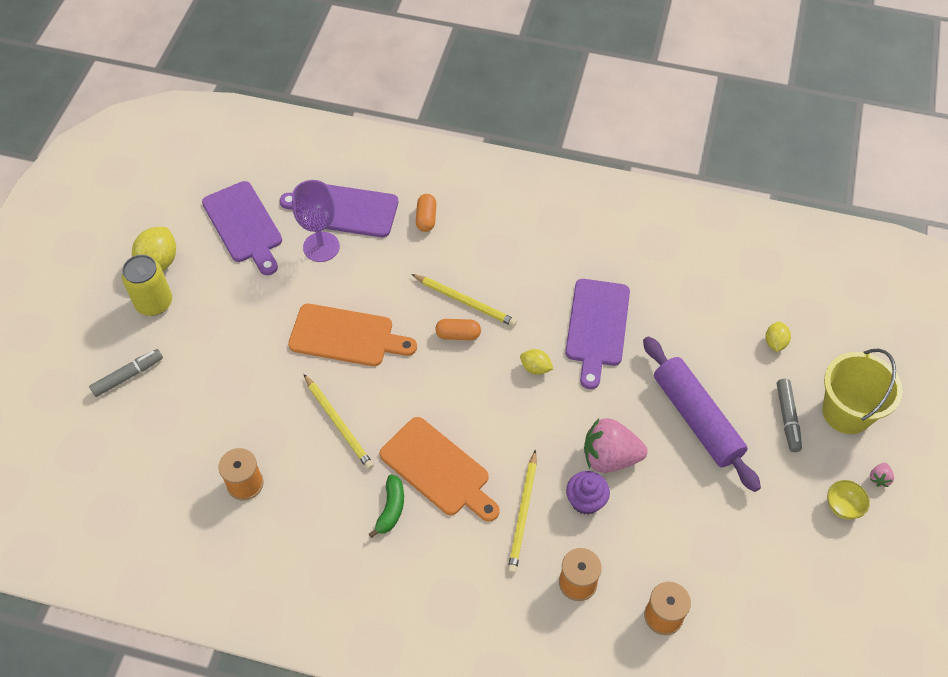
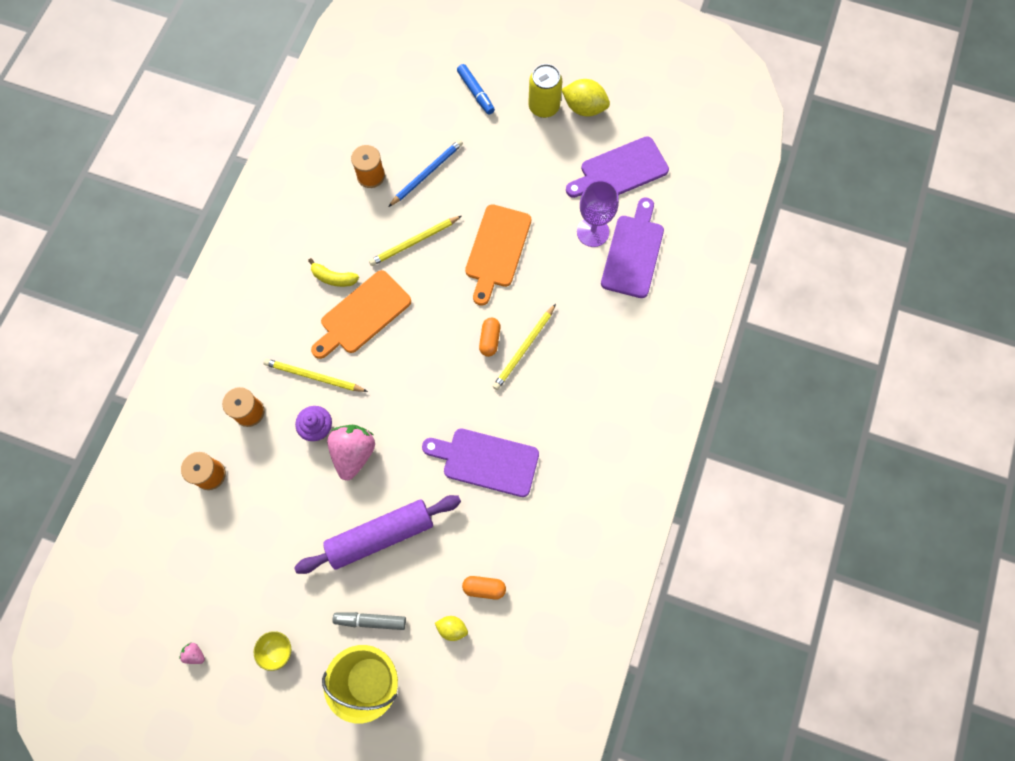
camera: 95 degrees right, 15 degrees up
(128, 376) = (476, 93): grey marker -> blue marker
(243, 419) = (427, 173): none -> blue pencil
(391, 509) = (333, 278): green banana -> yellow banana
(426, 218) = (620, 321): orange capsule -> orange capsule (484, 588)
(535, 368) = (449, 402): yellow lemon -> none
(879, 478) = (298, 693): pink strawberry -> pink strawberry (195, 654)

